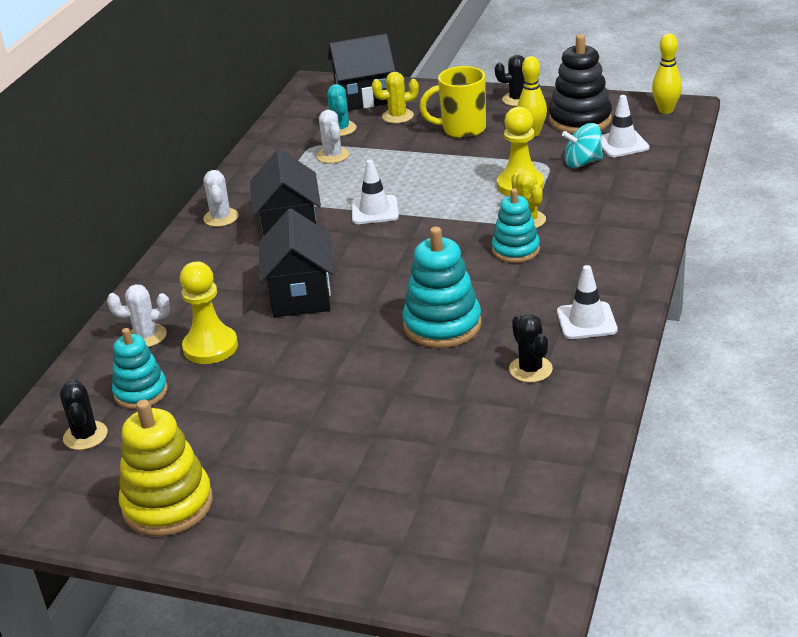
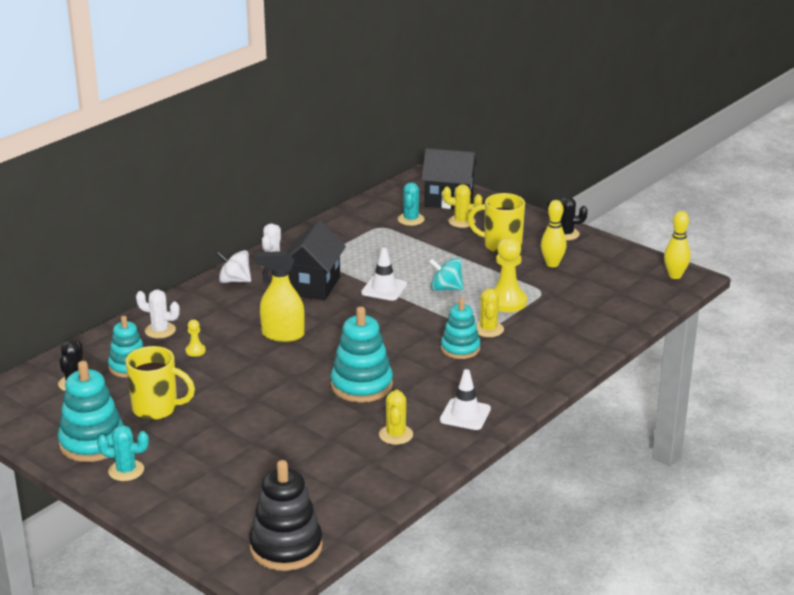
camera: 20 degrees right, 5 degrees down
(168, 505) = (92, 443): yellow stacking toy -> turquoise stacking toy
(192, 251) = (234, 281): none -> white spinning top
(210, 347) = (195, 351): yellow pawn -> yellow pawn, size x0.47
(218, 433) = (157, 409): none -> yellow mug
(240, 526) = (126, 470): none -> turquoise cactus
(301, 296) = (282, 335): black house -> yellow spray bottle
(333, 155) = (388, 238): white cactus -> none
(530, 369) = (396, 435): black cactus -> yellow cactus
(580, 120) = (599, 264): black stacking toy -> black stacking toy (286, 547)
(582, 162) = (570, 298): turquoise spinning top -> turquoise spinning top (446, 288)
(621, 144) = (614, 292): white traffic cone -> none

